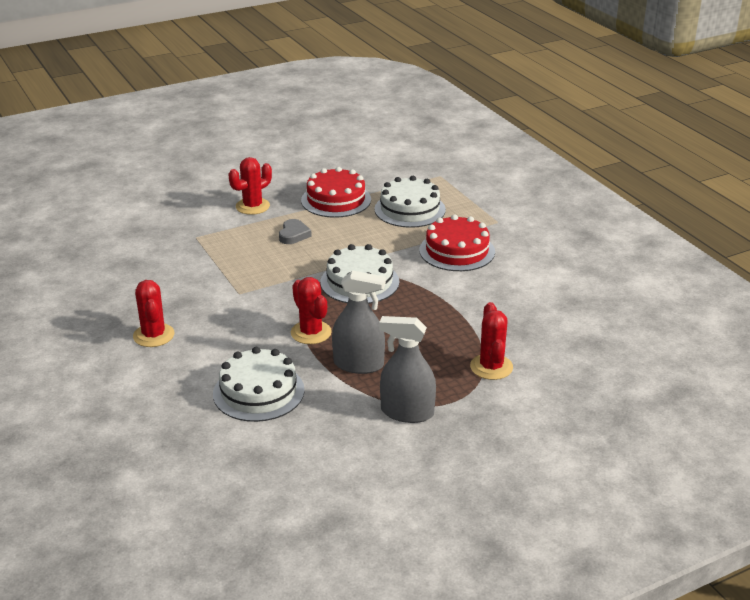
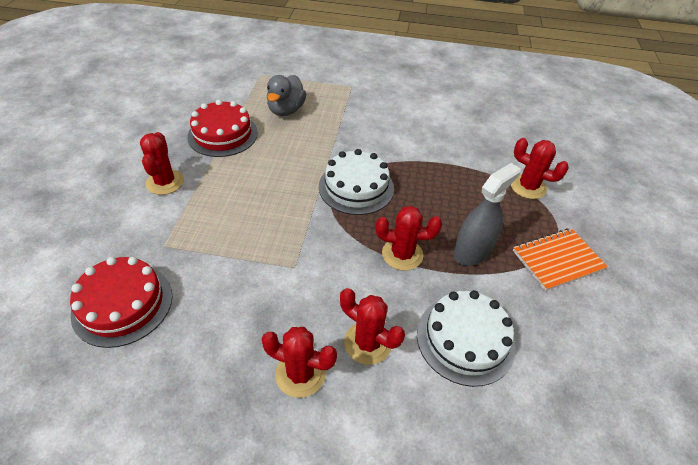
camera: 55 degrees left, 15 degrees up
(207, 351) = (367, 343): none -> red cactus
(293, 235) = (243, 184): grey heart -> none
(407, 412) = (557, 260): grey spray bottle -> orange notebook
(410, 209) = (286, 110): white cake -> grey duck
(457, 251) = (367, 121): red cake -> red cake (122, 304)

